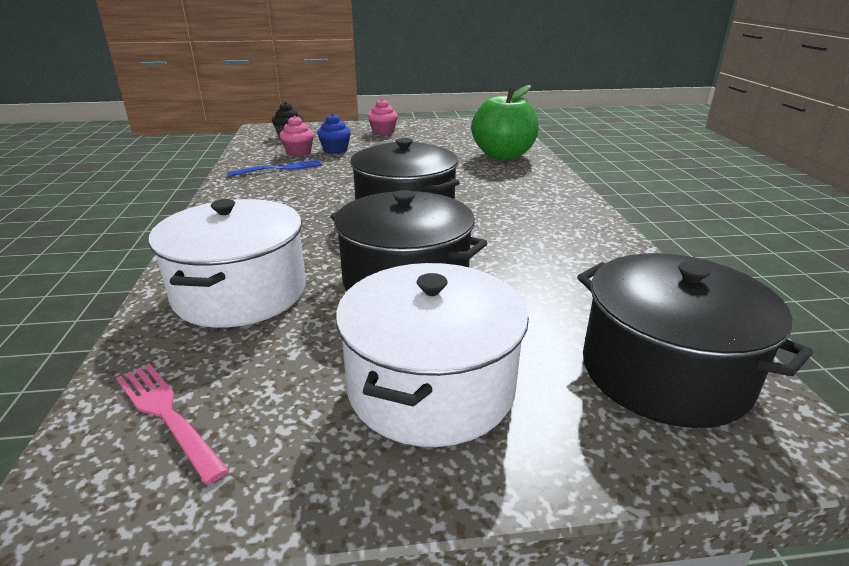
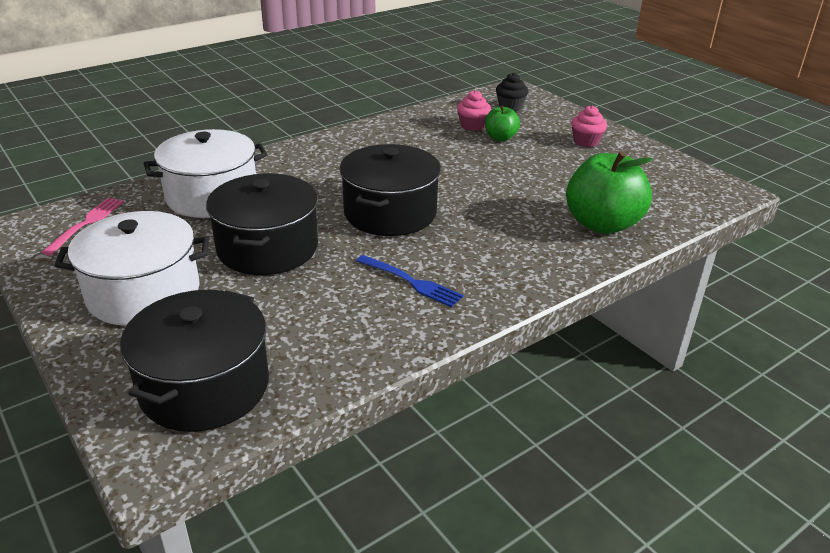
camera: 60 degrees right, 5 degrees up
(279, 169) = (425, 132): blue fork -> blue fork (411, 282)
(335, 150) = (500, 138): blue cupcake -> green apple

